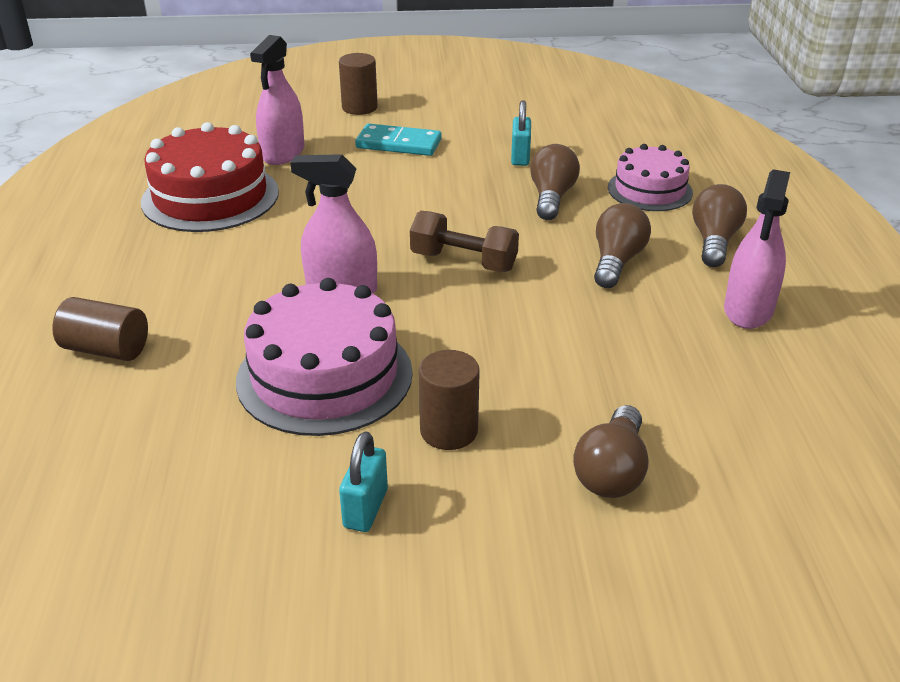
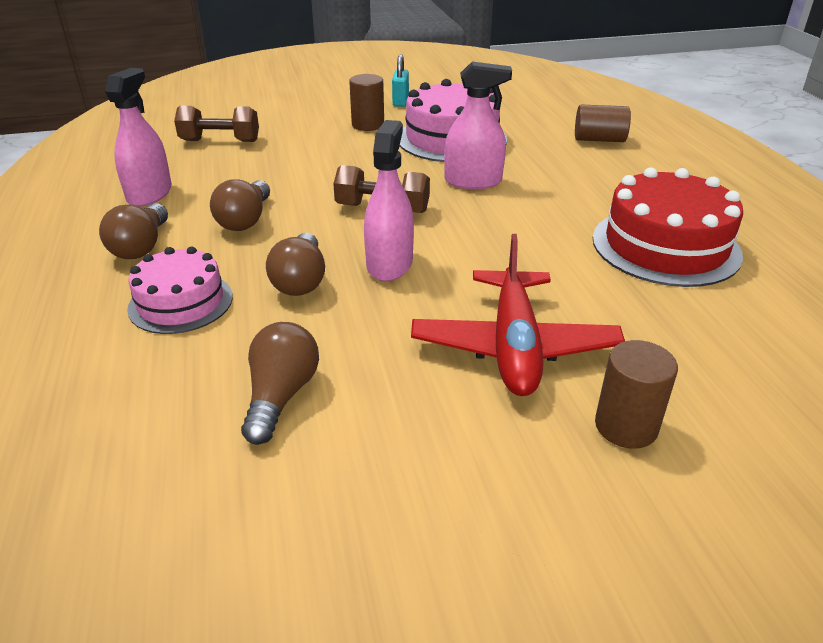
camera: 170 degrees right, 0 degrees up
(283, 153) = (651, 312): pink spray bottle -> pink spray bottle (389, 264)
(399, 144) = (514, 346): turquoise domino -> red plane
(520, 157) = (340, 339): turquoise padlock -> none
(612, 471) = (278, 119): brown light bulb -> brown light bulb (281, 396)
(698, 412) = (220, 141): none -> brown dumbbell

